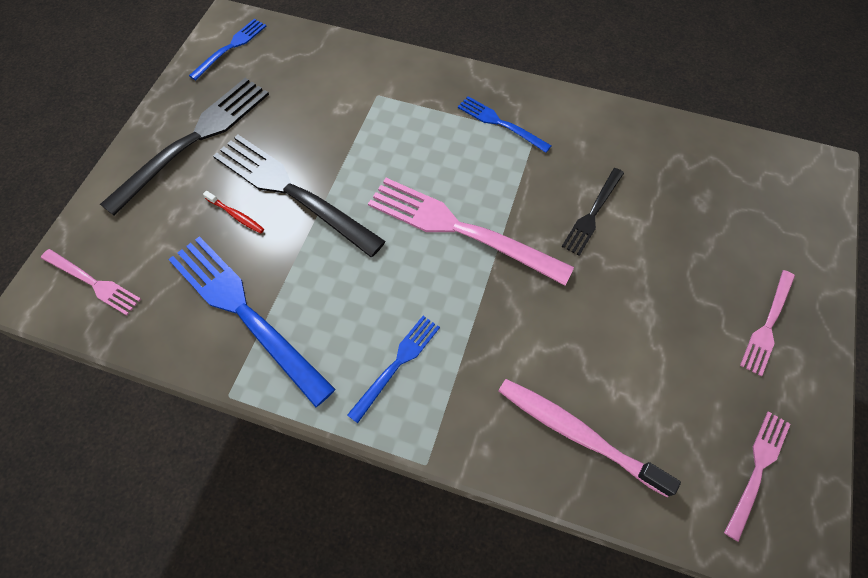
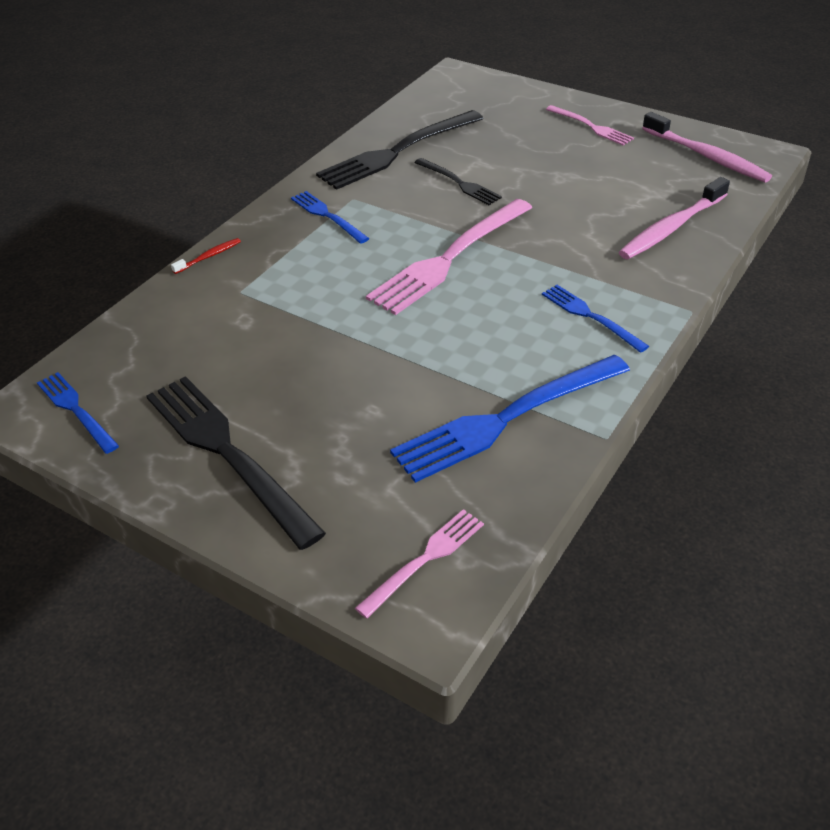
camera: 75 degrees left, 20 degrees down
(236, 215) = (368, 419): red toothbrush -> red toothbrush (209, 256)
(291, 191) = (352, 370): black fork -> black fork (397, 152)
(500, 123) = (327, 216): blue fork -> blue fork turned 90 degrees clockwise
(757, 469) = (707, 156): pink fork -> pink toothbrush

